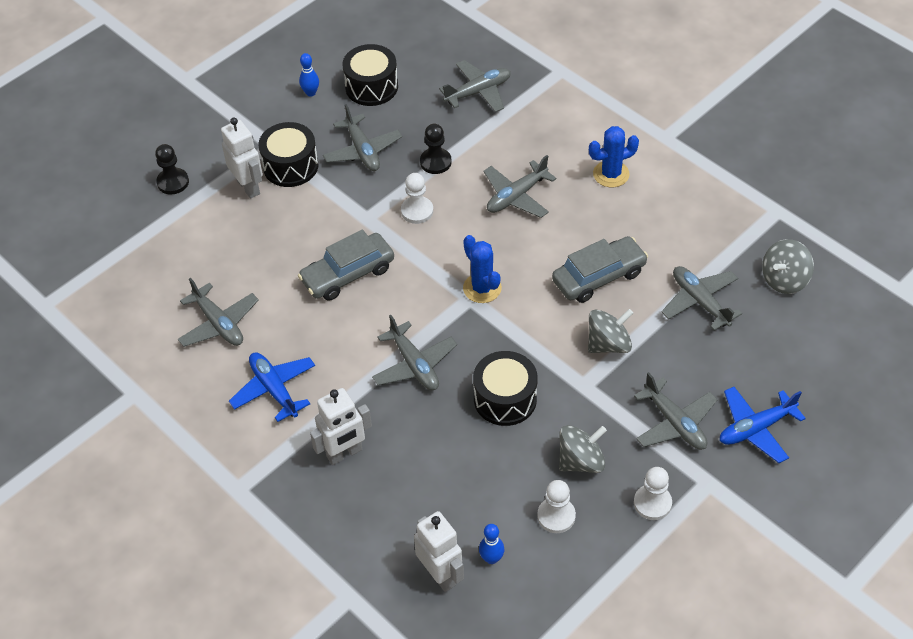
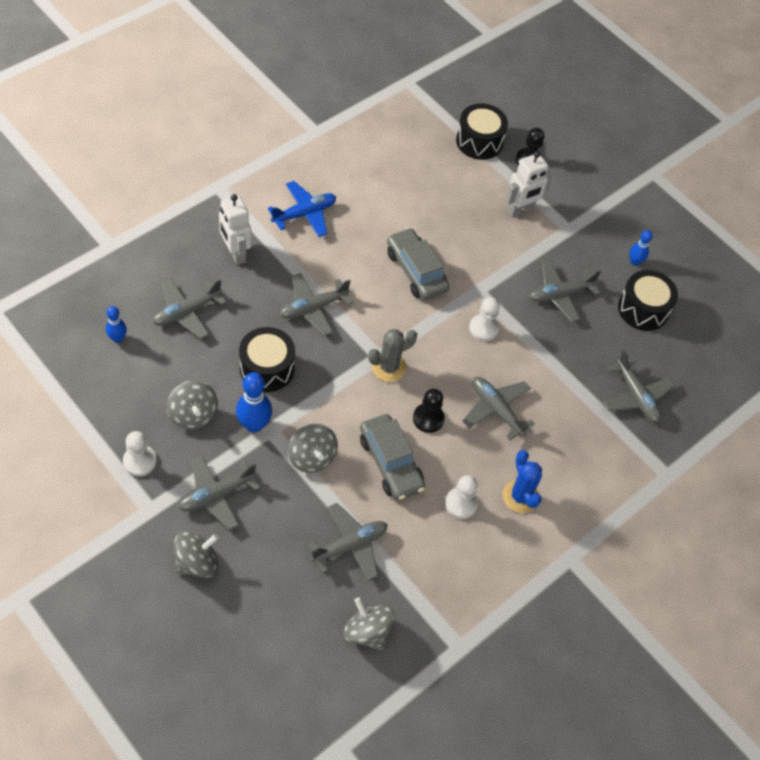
camera: 85 degrees right, 5 degrees up
(219, 323) = (375, 183): grey plane -> grey plane (187, 312)
(290, 166) = (543, 240): black drum -> black drum (479, 141)
(435, 162) = (543, 349): black pawn -> black pawn (428, 418)
(440, 574) = (112, 303): white robot -> none
(482, 288) = (389, 367): blue cactus -> grey cactus
(556, 516) = (144, 388): white pawn -> white pawn (461, 504)
(580, 401) = (254, 424): none -> blue bowling pin
(756, 428) = (197, 562): blue plane -> grey spinning top

